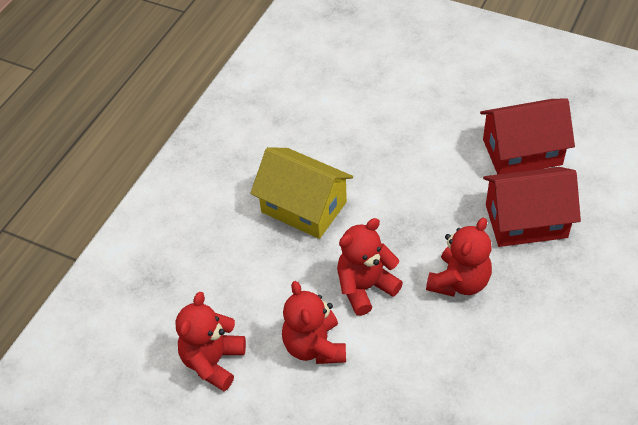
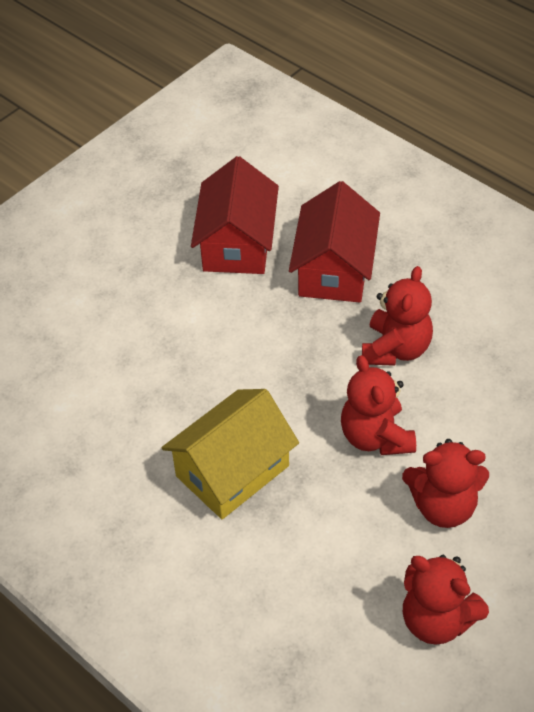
camera: 75 degrees left, 0 degrees up
(459, 282) = (395, 349): red teddy bear -> red teddy bear turned 60 degrees clockwise

